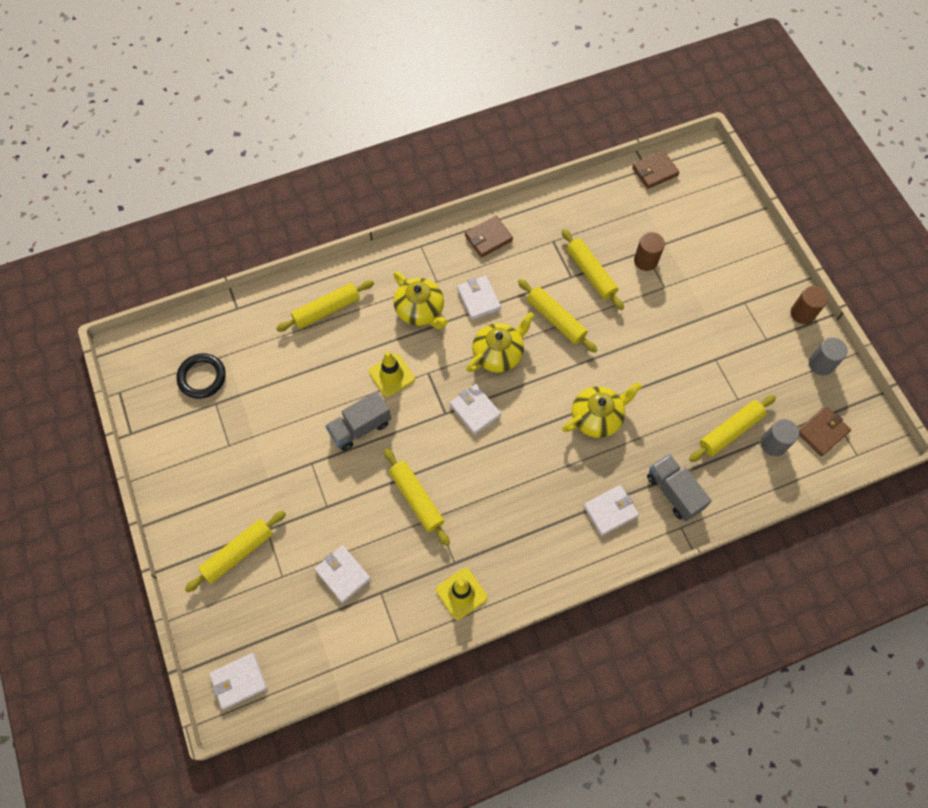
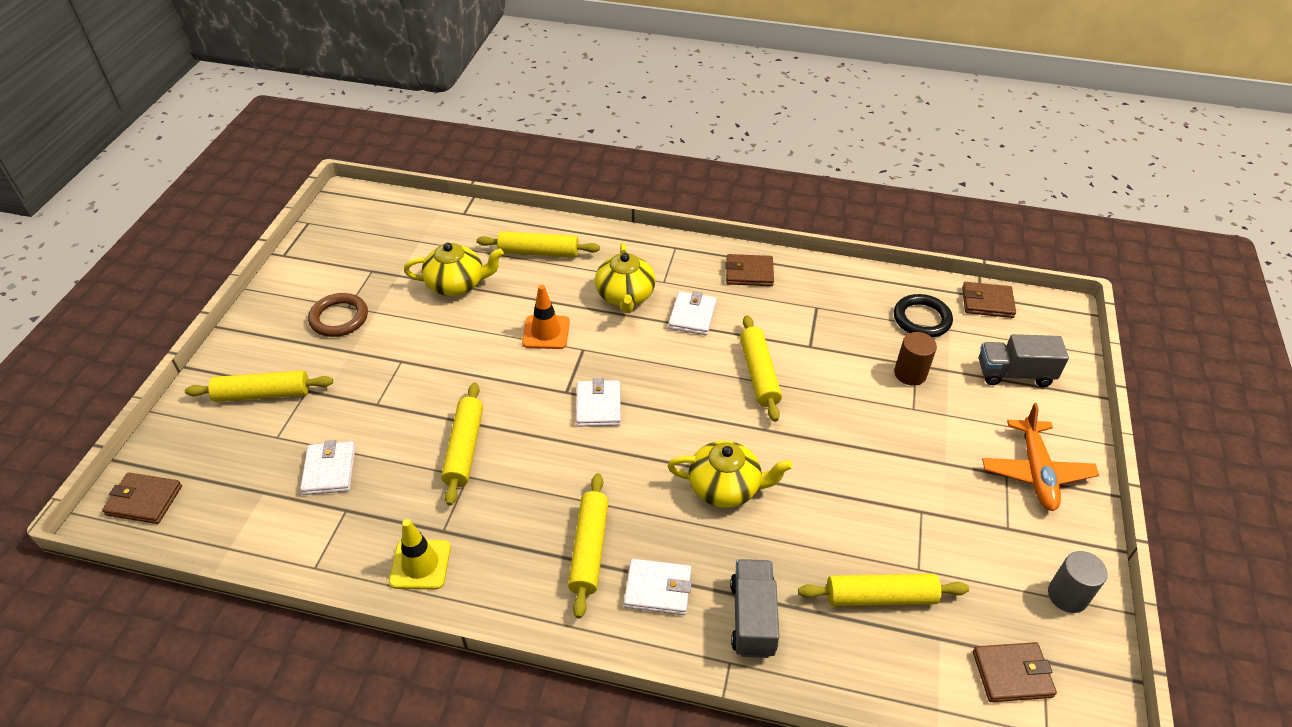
camera: 35 degrees right, 20 degrees down
(202, 377) = (382, 246): black ring -> black ring (922, 319)
(231, 458) = (339, 318): none -> brown ring
(239, 681) = (144, 500): white wallet -> brown wallet
(360, 427) = (474, 358): grey truck -> grey truck (1014, 373)
(391, 375) = (546, 332): yellow traffic cone -> orange traffic cone
(498, 354) = (669, 371): yellow teapot -> yellow teapot (457, 284)
(591, 273) = (835, 354): yellow rolling pin -> yellow rolling pin (589, 549)
(759, 290) = (1036, 472): none -> orange plane
(773, 444) = (929, 646): grey cylinder -> none
(802, 313) = (1080, 527): brown cylinder -> none

